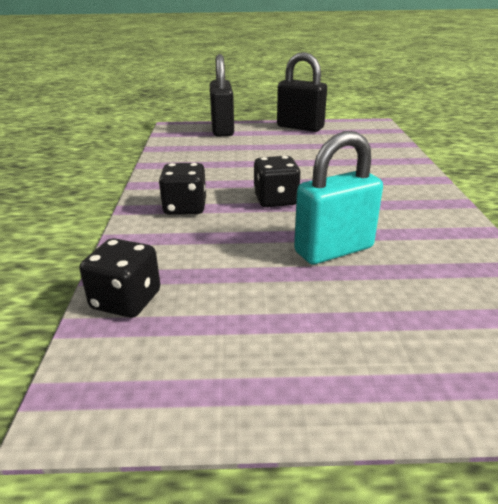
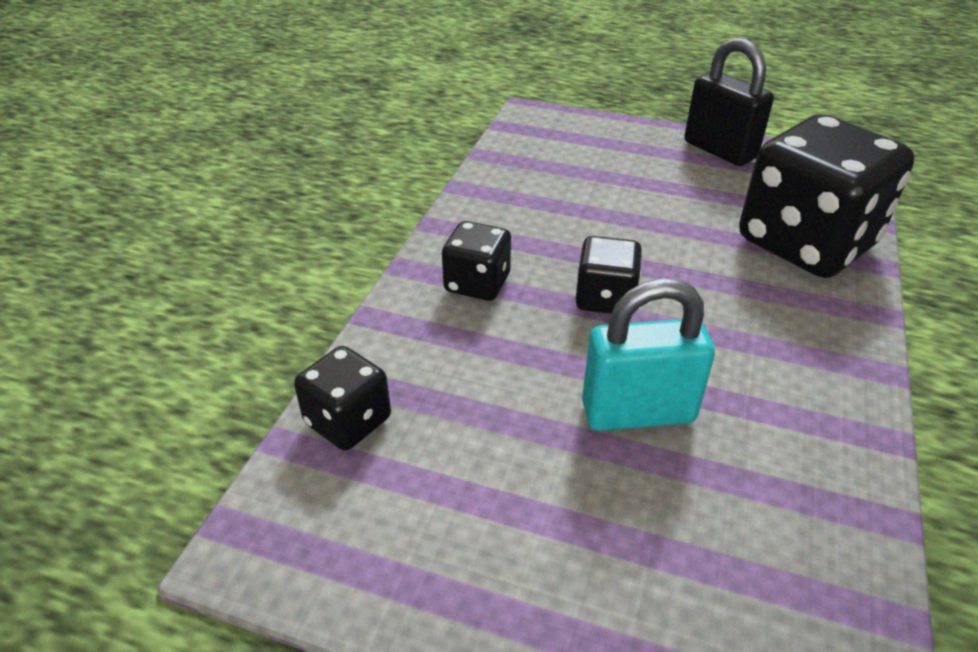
camera: 20 degrees right, 10 degrees up
(222, 130) = (596, 134): black padlock -> none
(375, 157) = (806, 243): none -> black dice

